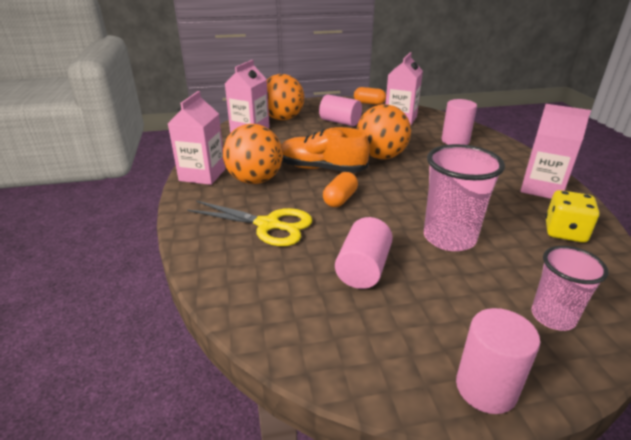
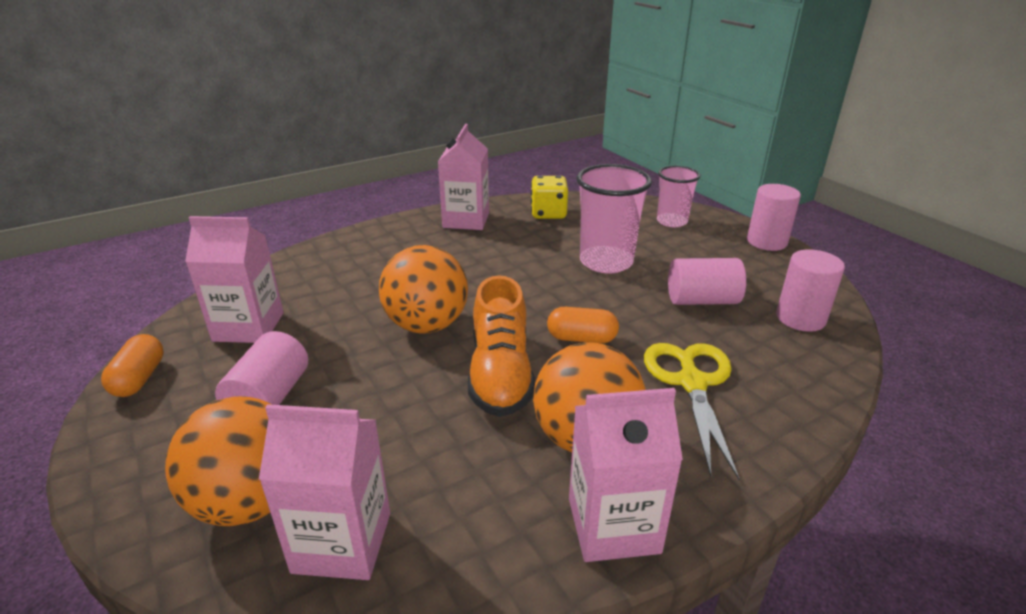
camera: 110 degrees left, 0 degrees up
(455, 141) = (344, 271): pink cylinder -> pink cylinder (800, 318)

